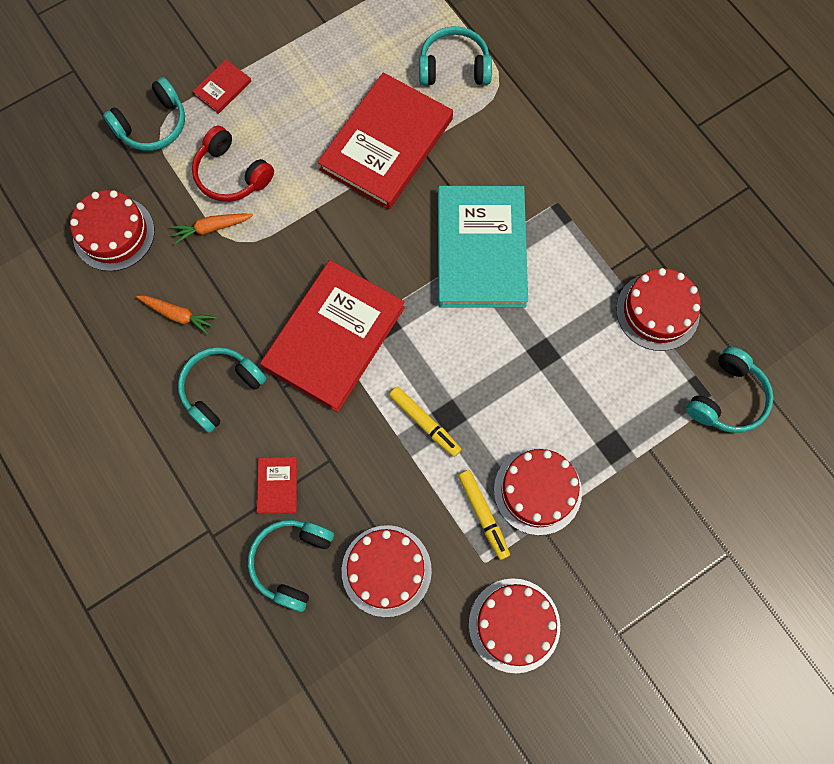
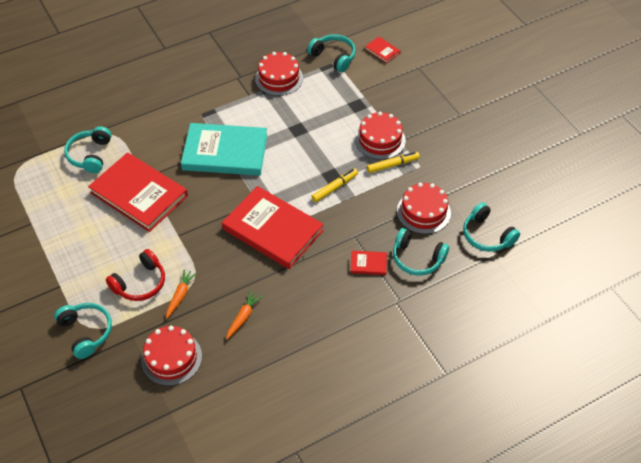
camera: 85 degrees left, 20 degrees down
(212, 228) = (180, 296): orange carrot -> orange carrot turned 150 degrees counterclockwise
(221, 389) = (301, 293): turquoise headphones -> turquoise headphones (487, 235)
(223, 88) = (67, 286): red book -> red book (382, 51)
(514, 625) = (455, 157): red cake -> none

